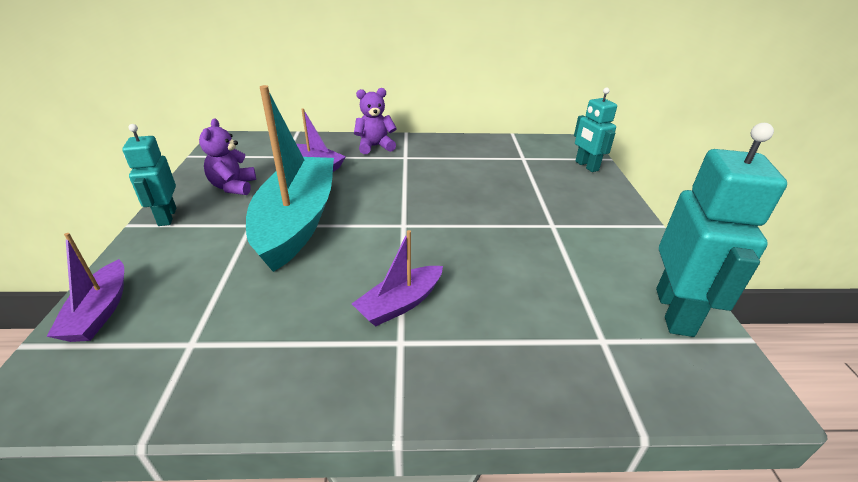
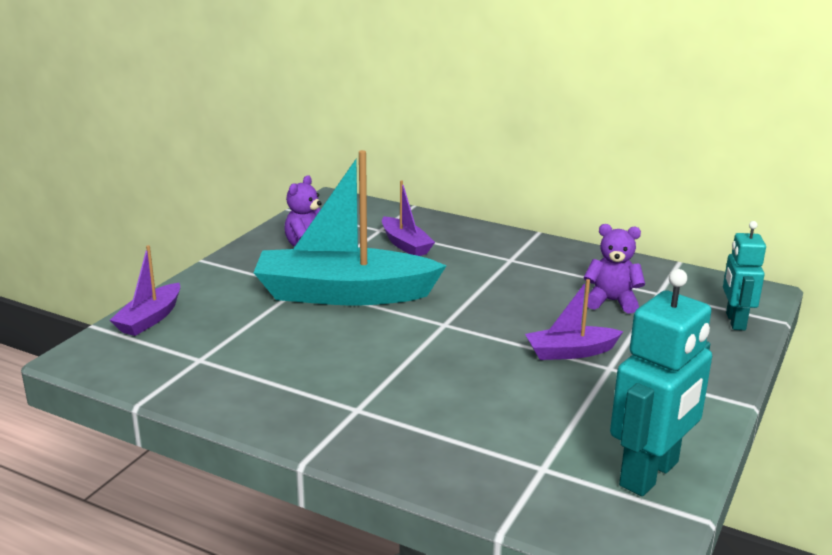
camera: 30 degrees right, 10 degrees down
(167, 217) = (235, 261): turquoise robot -> none
(297, 221) = (344, 294): turquoise boat -> turquoise boat turned 120 degrees counterclockwise
(375, 146) = (486, 240): purple teddy bear -> purple teddy bear (611, 301)
(400, 303) = (381, 384): purple boat -> purple boat (570, 352)

